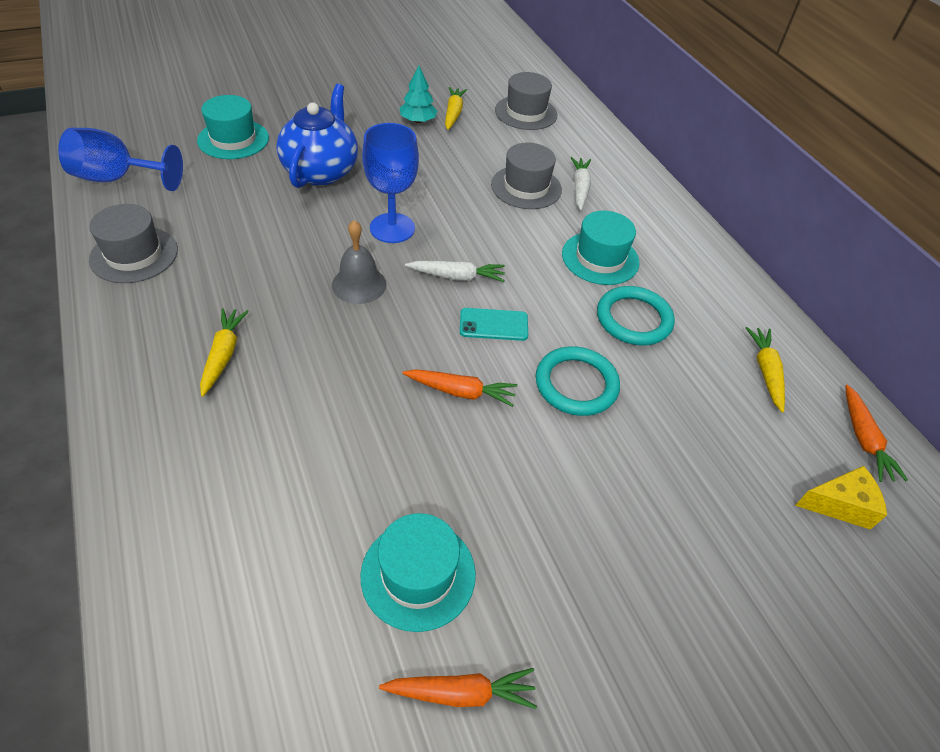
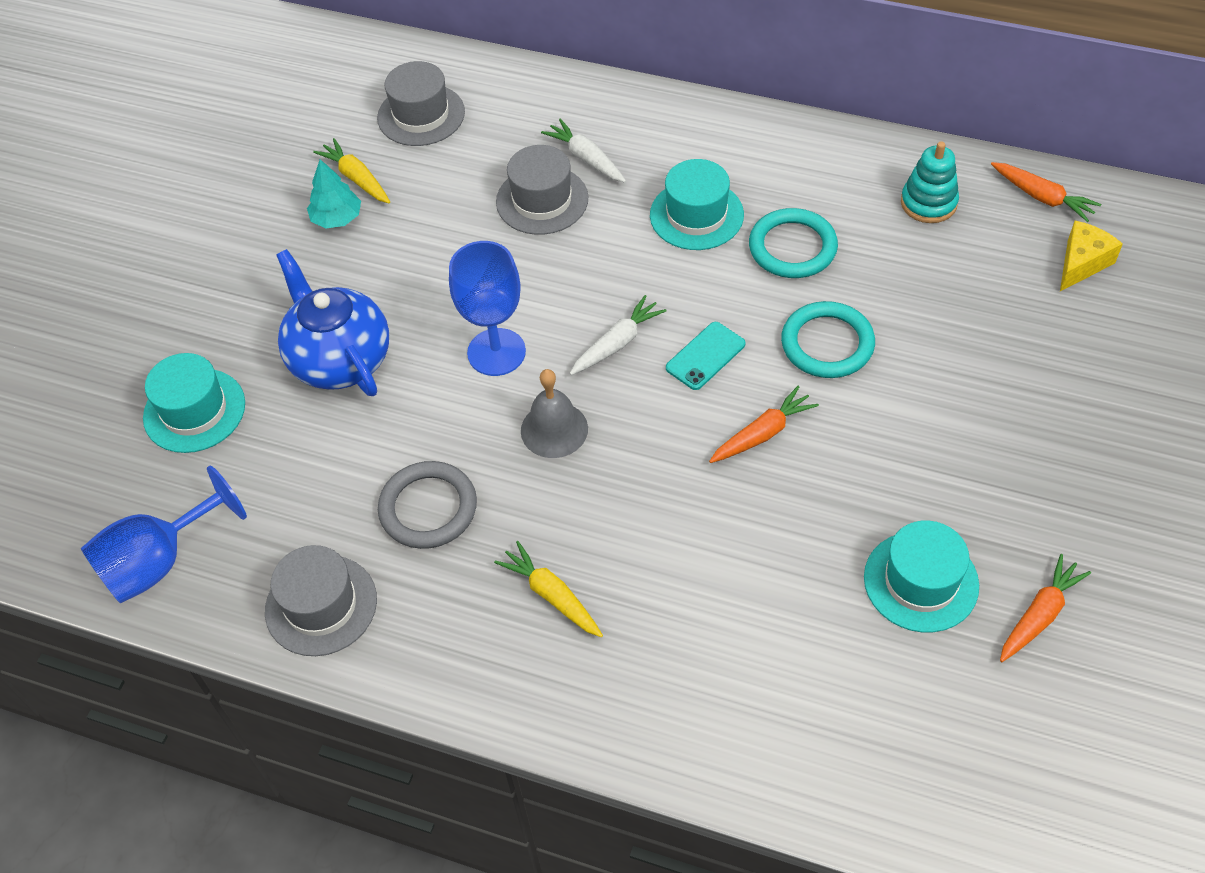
camera: 40 degrees left, 5 degrees up
(245, 261) = (428, 508): none -> grey ring
(765, 372) = (928, 203): yellow carrot -> turquoise stacking toy

